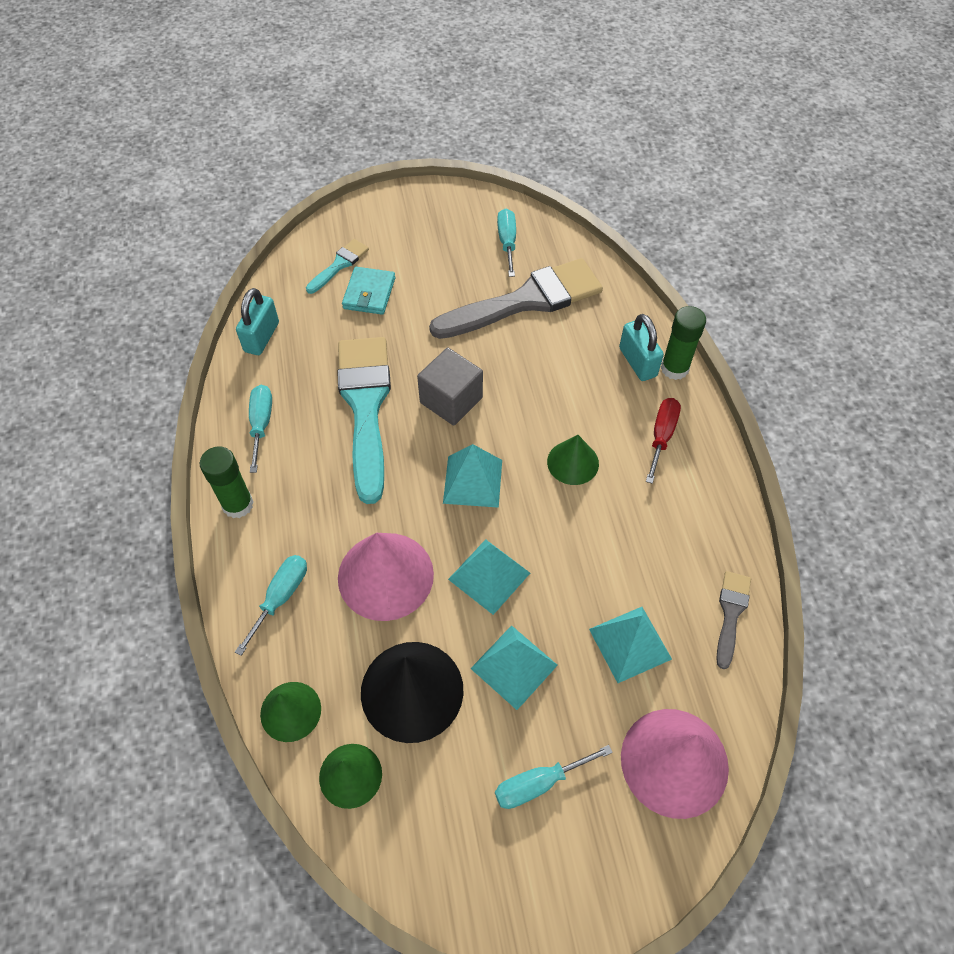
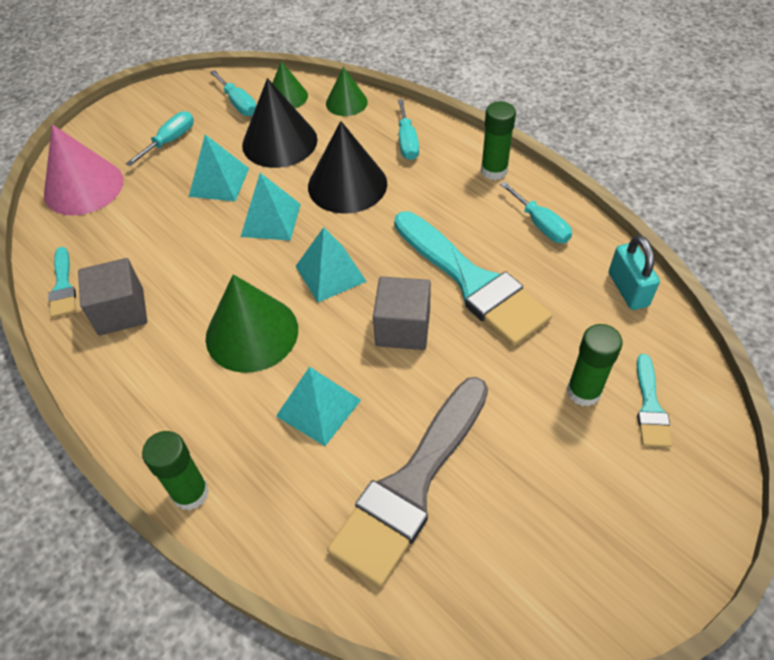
camera: 150 degrees right, 5 degrees down
(369, 293) = (583, 391): turquoise wallet -> green glue stick
(385, 575) = (347, 185): pink cone -> black cone
(507, 242) = (498, 564): turquoise screwdriver -> turquoise screwdriver (238, 104)
(573, 462) = (252, 333): green cone -> green cone, size x1.72
(630, 644) = (139, 231): turquoise pyramid -> turquoise pyramid (318, 408)
(637, 362) = (237, 477): turquoise padlock -> none
(661, 436) = (175, 403): red screwdriver -> none
(680, 549) = (121, 311): none -> grey cube
(731, 613) = (63, 287): grey brush -> turquoise brush

